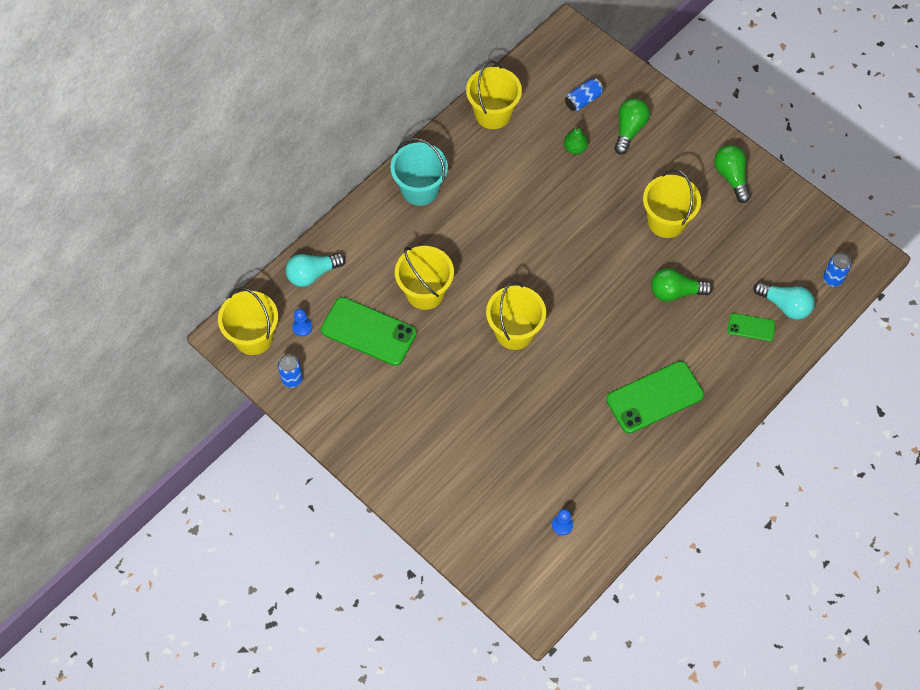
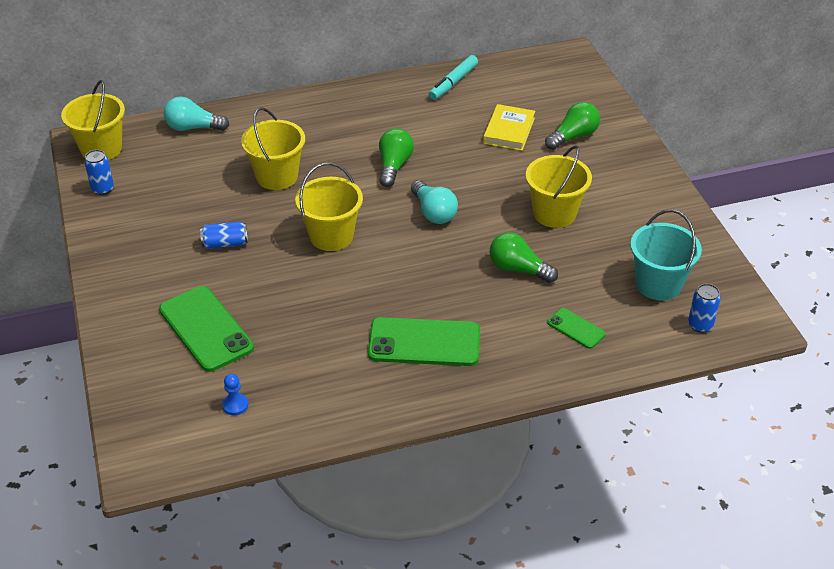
camera: 30 degrees right, 20 degrees down
(302, 327) = (148, 158): blue pawn -> none
(368, 332) = (200, 183): green phone -> green phone (206, 329)
(420, 189) = (340, 108): turquoise bucket -> turquoise bucket (658, 284)
(493, 114) = (453, 82): yellow bucket -> turquoise marker
(575, 148) = (509, 131): green pear -> yellow book
(583, 100) = (546, 102): blue can -> blue can (225, 243)
(731, 177) = (650, 205): green light bulb -> green light bulb (394, 166)
(784, 305) = (628, 325): turquoise light bulb -> turquoise light bulb (433, 212)

